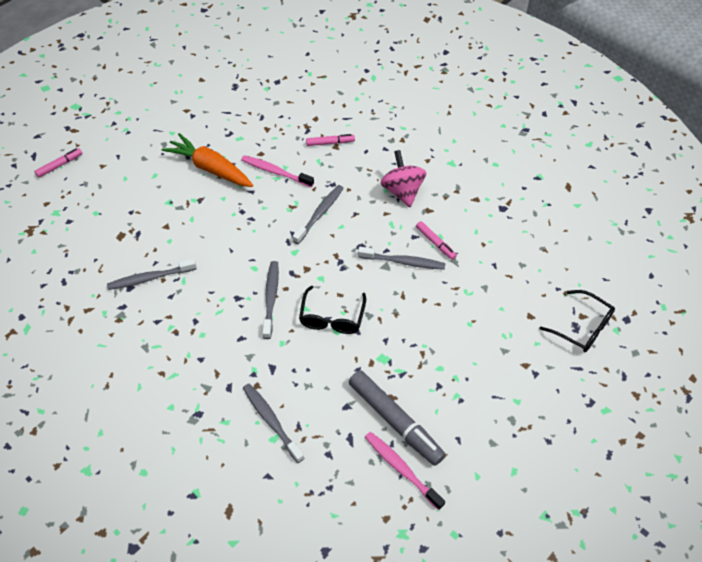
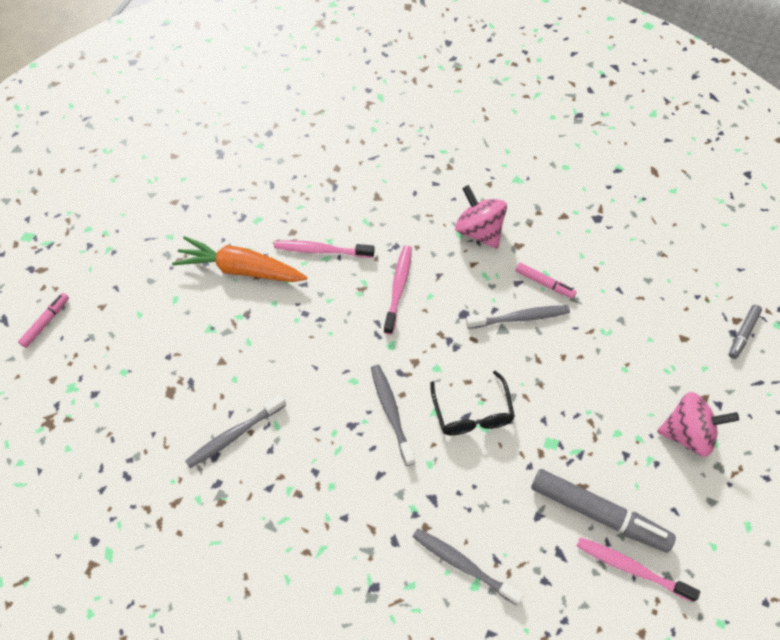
camera: 20 degrees left, 5 degrees up
(320, 214) = (398, 288): grey toothbrush -> pink toothbrush
(330, 143) = (369, 194): pink marker -> none
(498, 387) = (688, 434): none -> pink spinning top
(582, 328) = (743, 334): black glasses -> grey marker

